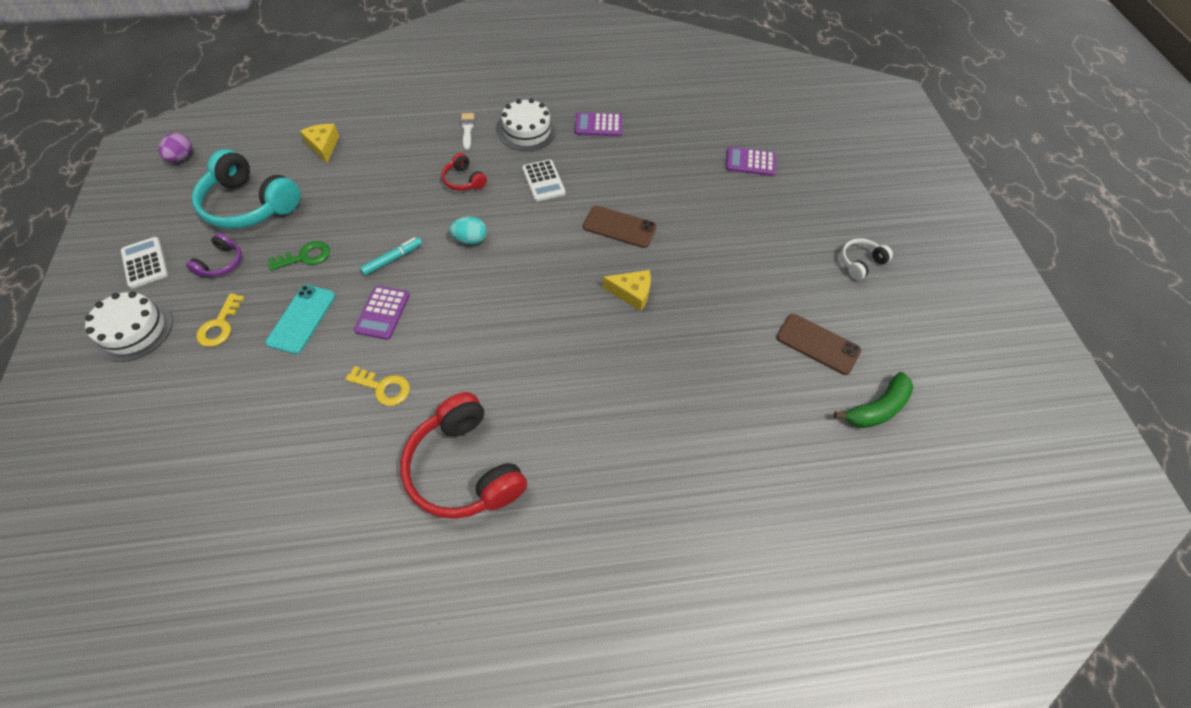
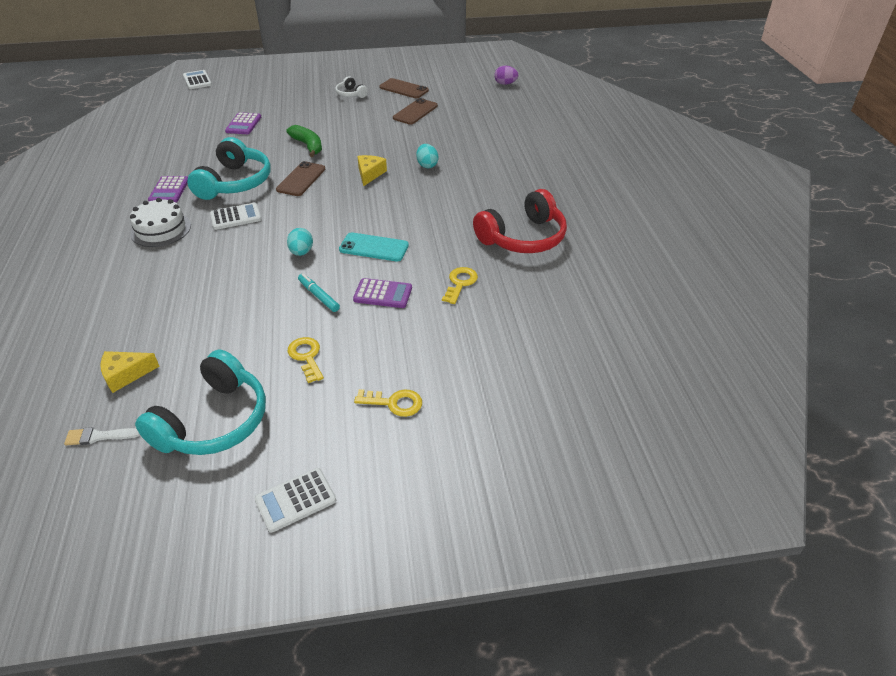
camera: 90 degrees left, 15 degrees down
(134, 330) = (399, 476): white cake -> none
(182, 158) = (92, 522): purple egg -> purple egg (505, 84)
(221, 263) = (306, 424): purple headphones -> none
(301, 319) = (388, 344): turquoise phone -> turquoise phone (374, 247)
(305, 256) = (306, 357): green key -> yellow key
(464, 180) = (220, 262): red headphones -> none
(467, 129) = (141, 267): white brush -> white brush (99, 436)
(613, 172) = (235, 182): none -> turquoise headphones
(656, 357) = (427, 165): none -> turquoise egg
(861, 107) = (197, 80): none -> white calculator
(877, 408) = (459, 99): green banana -> green banana (308, 146)
(896, 328) = (404, 89): none -> brown phone

